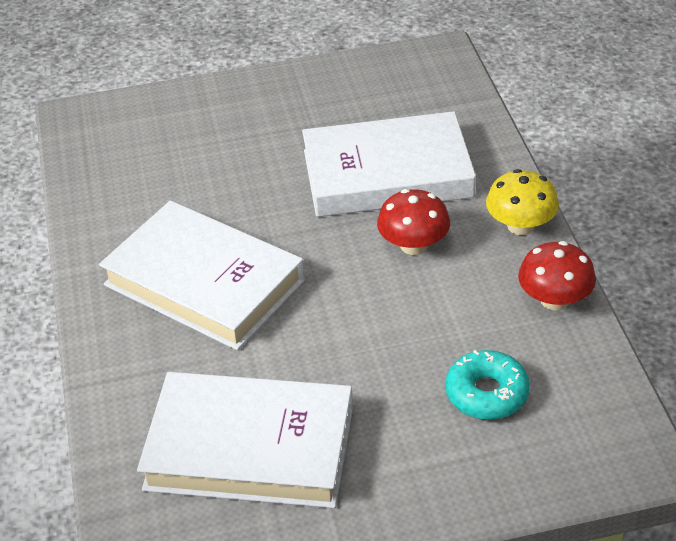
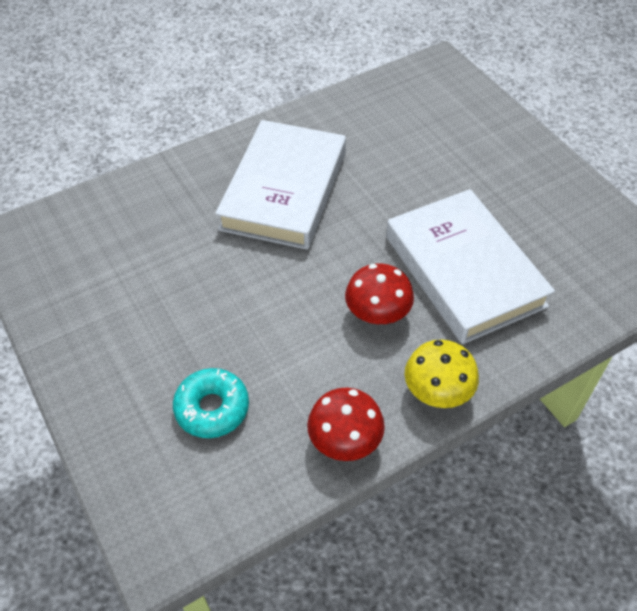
camera: 70 degrees right, 10 degrees up
(250, 448) = (123, 265): white book -> none

